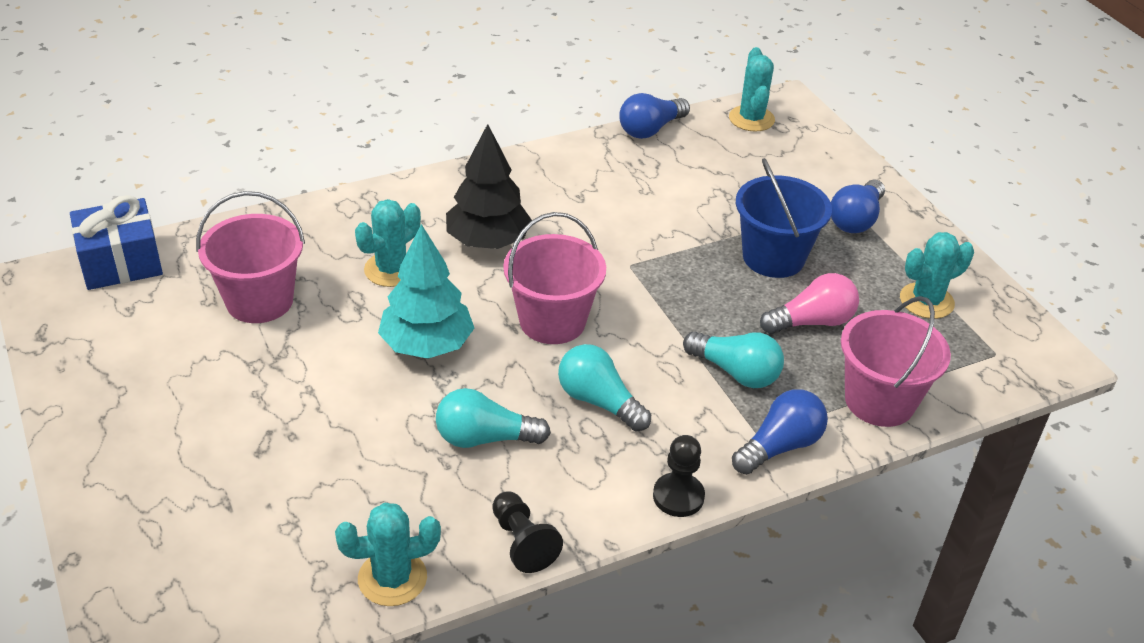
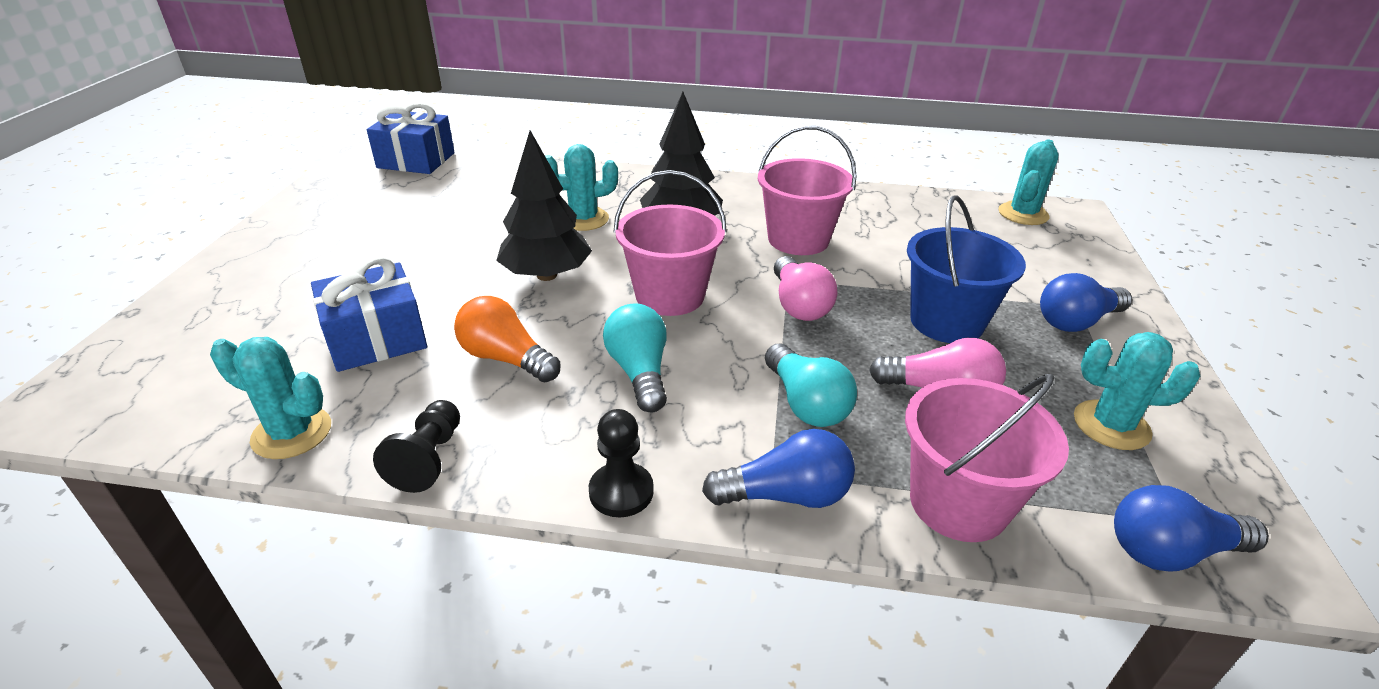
camera: 35 degrees right, 5 degrees down
(259, 301) = (468, 207): pink bucket -> pink bucket (798, 239)
(353, 472) = (376, 339): none -> blue gift
(427, 345) = (547, 275): turquoise tree -> black tree
(485, 438) = (506, 358): turquoise light bulb -> orange light bulb
(650, 129) = (911, 195): blue light bulb -> blue light bulb (1170, 551)
(658, 287) = (798, 305): none -> pink light bulb

